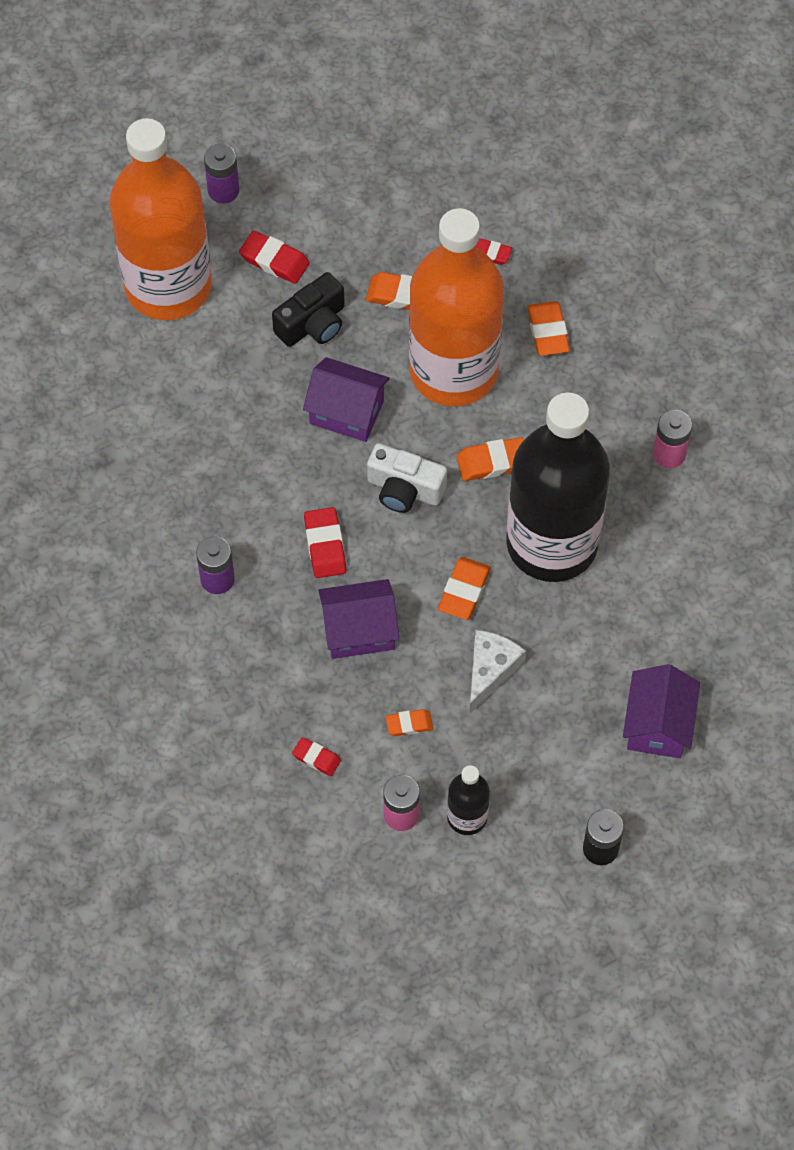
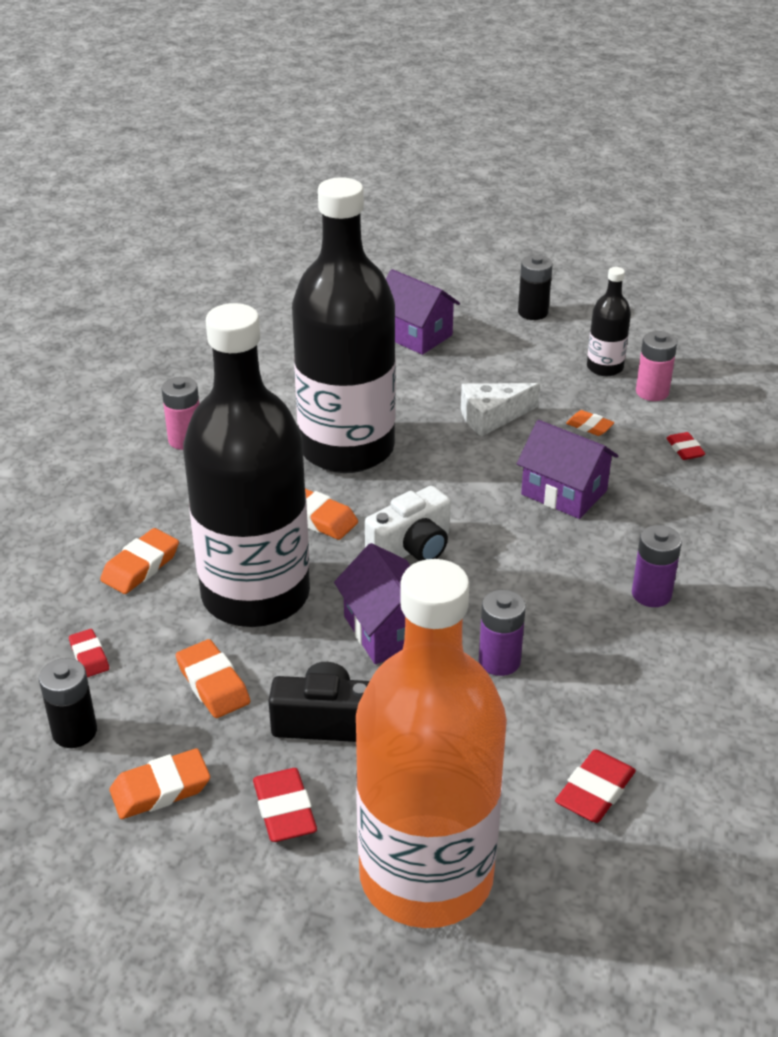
camera: 135 degrees left, 25 degrees down
(223, 190) = (241, 934): purple battery -> purple battery (499, 661)
(325, 545) = (527, 556): red eraser -> red eraser (594, 791)
(404, 489) = (412, 548): white camera -> white camera turned 75 degrees clockwise
(434, 210) = (74, 732): none -> black battery
(453, 371) = (255, 595): orange bottle -> black bottle
(464, 591) = (451, 464): orange eraser -> orange eraser (160, 789)
(657, 724) = (415, 335): purple house -> purple house turned 75 degrees clockwise

